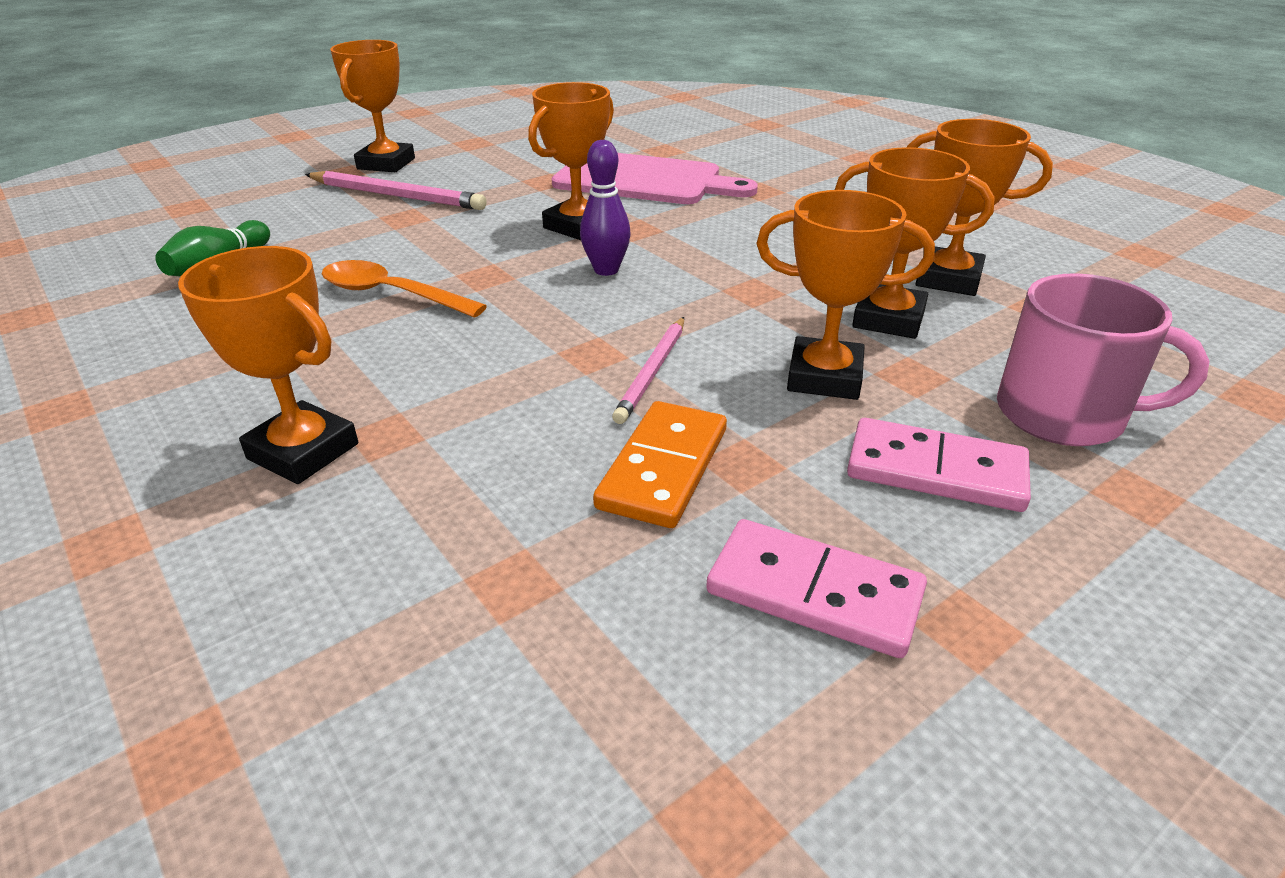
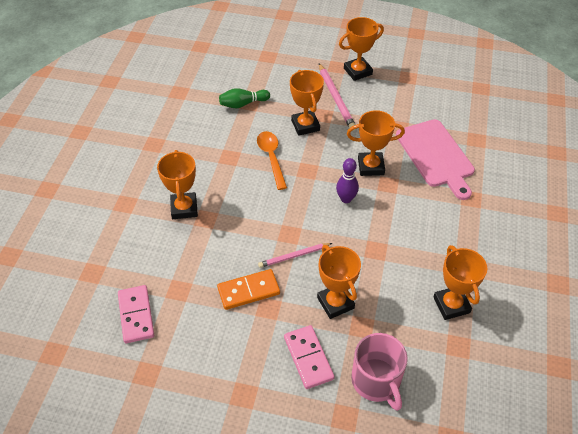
camera: 50 degrees right, 15 degrees up
(814, 592) = (228, 354): pink domino -> pink domino (136, 315)
(888, 319) = (396, 301): orange trophy -> orange trophy (305, 125)

